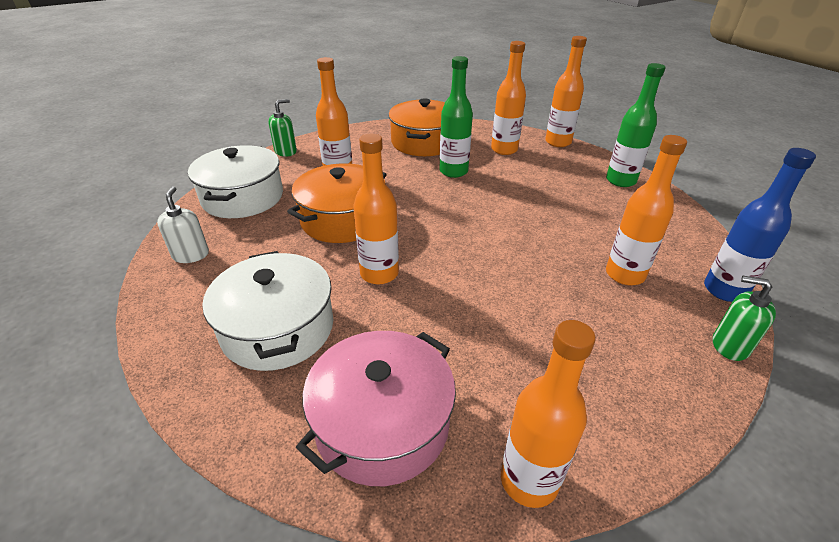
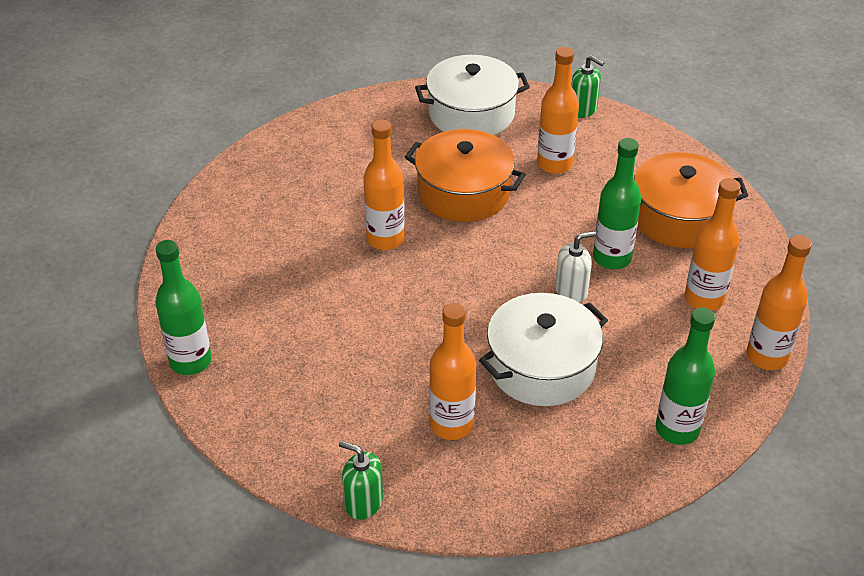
camera: 75 degrees right, 5 degrees up
(191, 255) = (369, 118): white soap dispenser -> white soap dispenser (571, 291)
(278, 328) = (297, 198): white pot -> white pot (541, 366)
(382, 423) = (221, 278): pink pot -> none
(529, 480) = (190, 361): orange bottle -> green bottle
(724, 290) = (454, 513): blue bottle -> none
(729, 345) = (363, 502): green soap dispenser -> green soap dispenser turned 75 degrees counterclockwise

